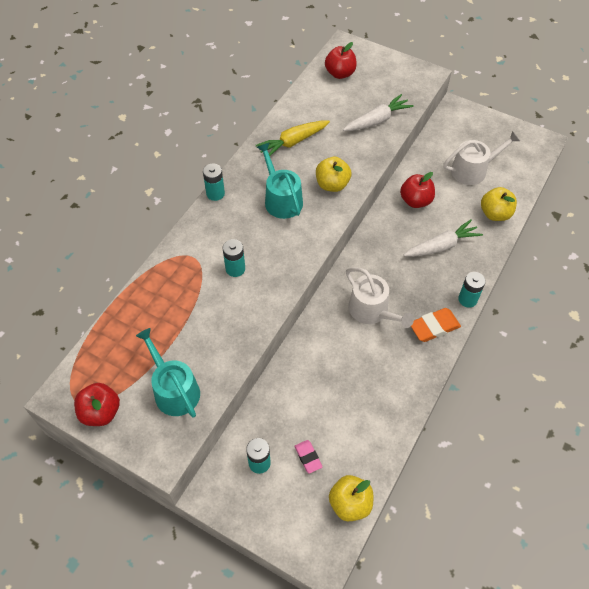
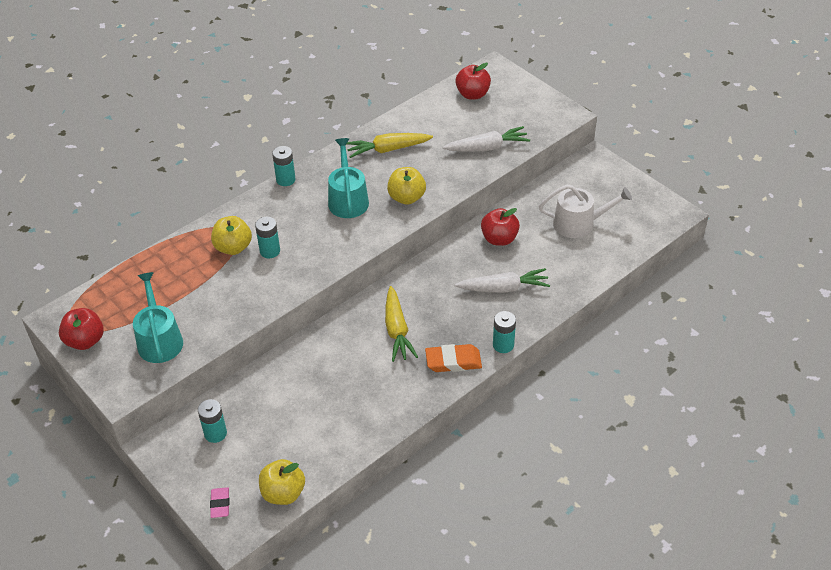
camera: 20 degrees right, 10 degrees down
(308, 457) = (264, 442): pink eraser -> pink eraser (220, 504)
(372, 311) = (397, 330): white watering can -> yellow carrot
(495, 214) = (579, 271): yellow apple -> yellow apple (233, 247)

